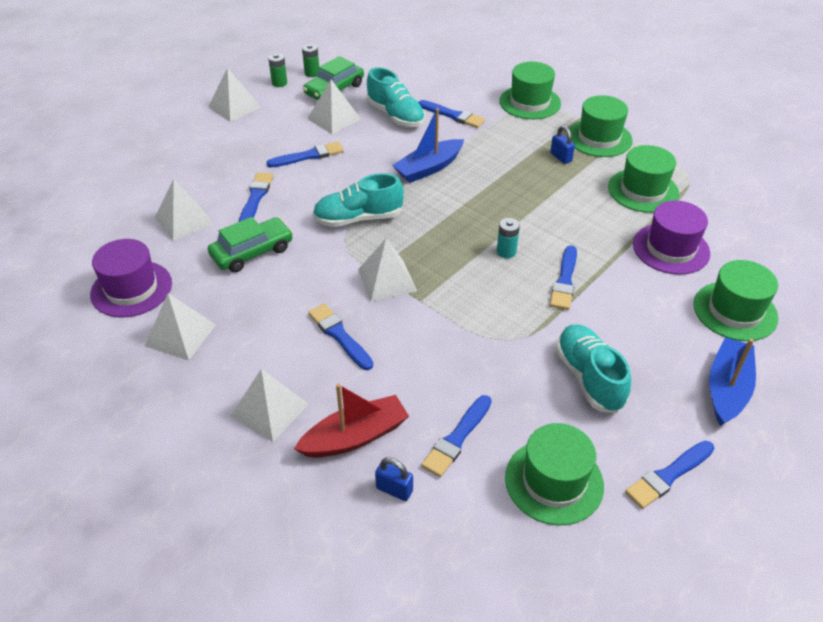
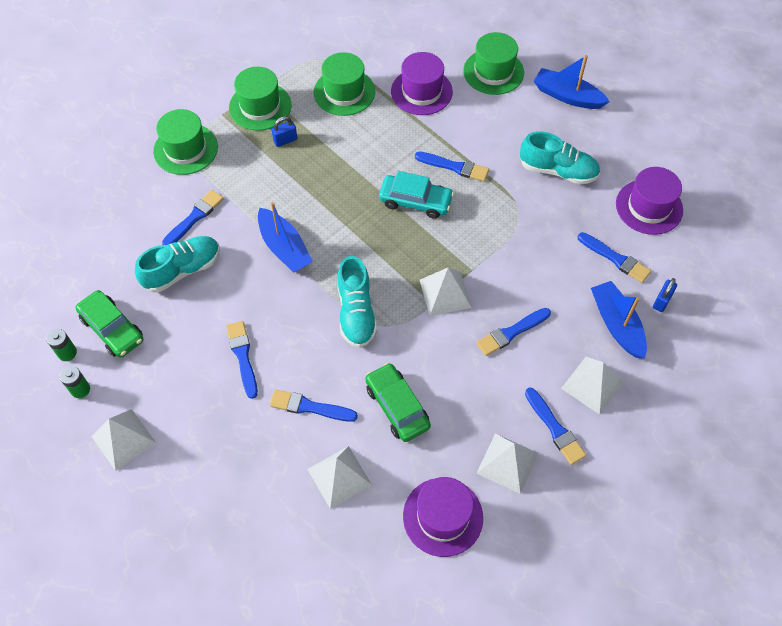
camera: 85 degrees left, 15 degrees up
(334, 119) = (175, 330): white pyramid -> none
(355, 436) = (616, 324): red boat -> blue boat
(506, 252) = (415, 201): turquoise battery -> turquoise car
(554, 481) = (649, 207): green hat -> purple hat
(589, 378) = (558, 171): turquoise shoe -> turquoise shoe turned 150 degrees counterclockwise
(668, 476) = (641, 145): blue brush -> blue brush (555, 428)

